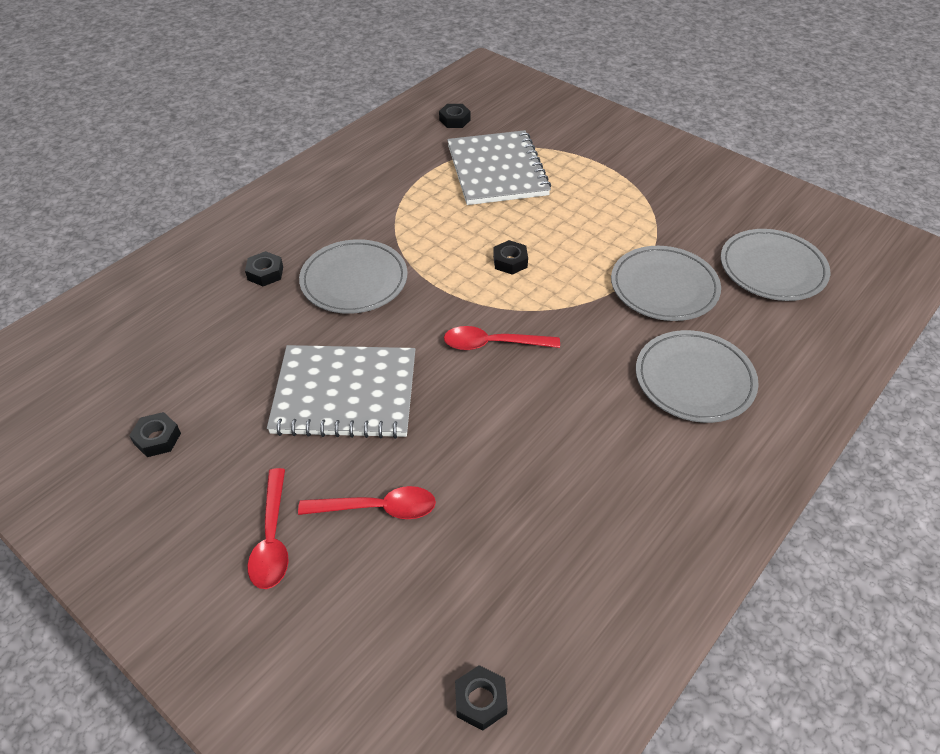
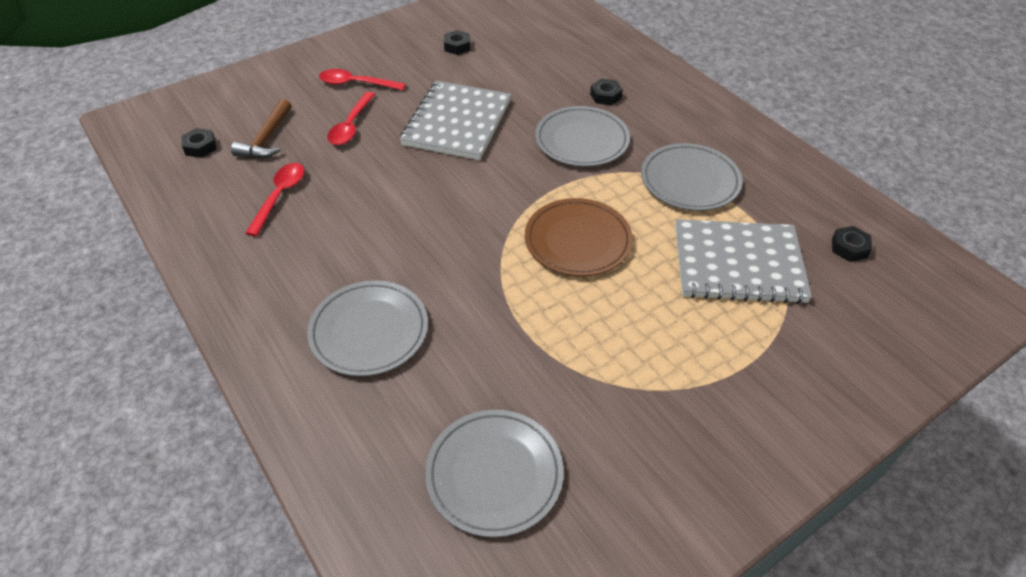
camera: 105 degrees right, 0 degrees up
(434, 609) = (266, 138): none -> brown hammer
(493, 344) = (473, 207): red spoon -> red spoon (280, 196)
(510, 261) = (578, 241): black nut -> brown plate
(664, 287) = (500, 352): grey plate -> grey plate (690, 181)

